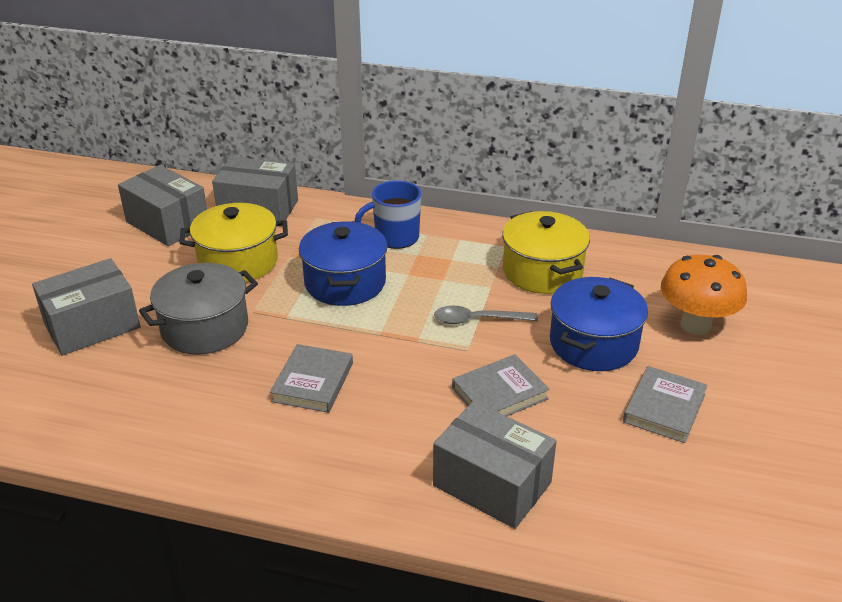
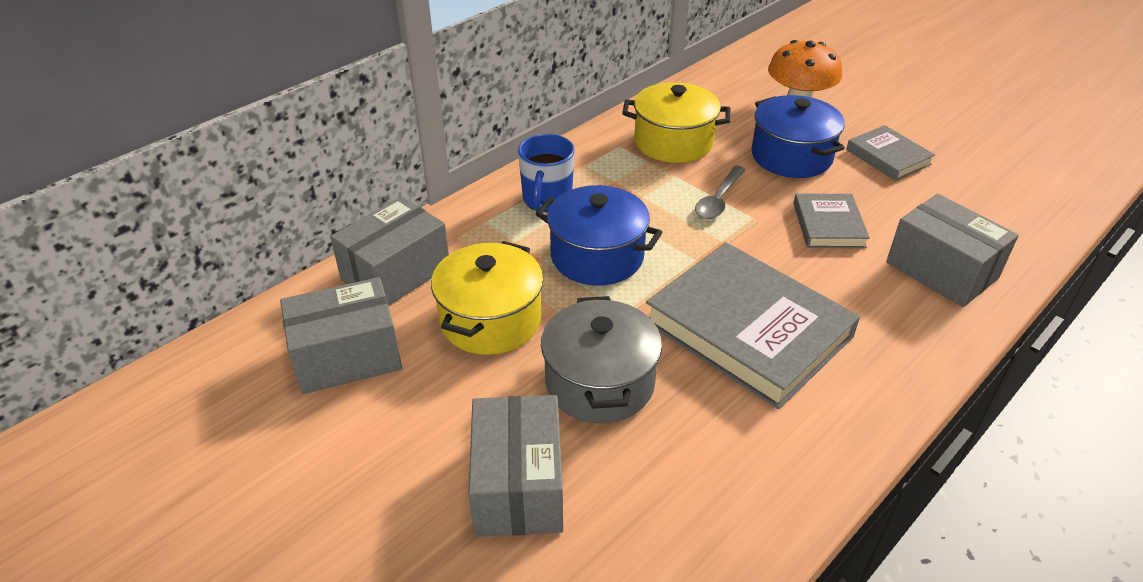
camera: 60 degrees left, 5 degrees up
(313, 382) = (748, 329): grey book -> grey book, size x1.97
(492, 484) = (941, 270): grey box -> grey box turned 75 degrees clockwise

